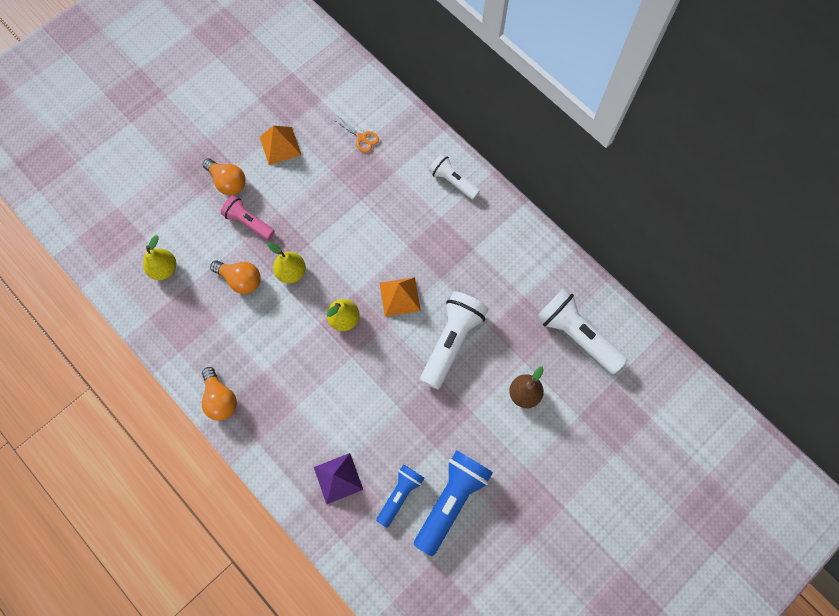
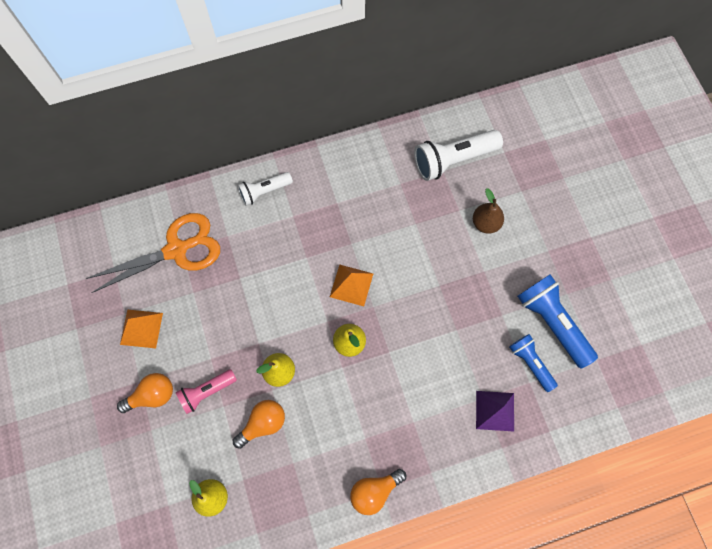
camera: 65 degrees left, 0 degrees up
(220, 399) = (374, 491): orange light bulb -> orange light bulb turned 150 degrees clockwise
(362, 138) = (177, 250): orange scissors -> orange scissors, size x2.44
(452, 341) = (413, 259): white flashlight -> none

